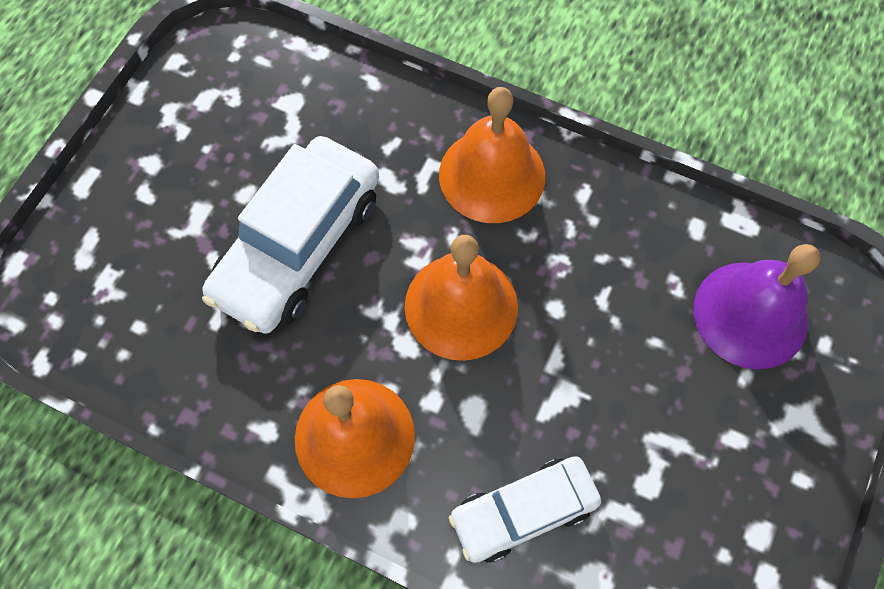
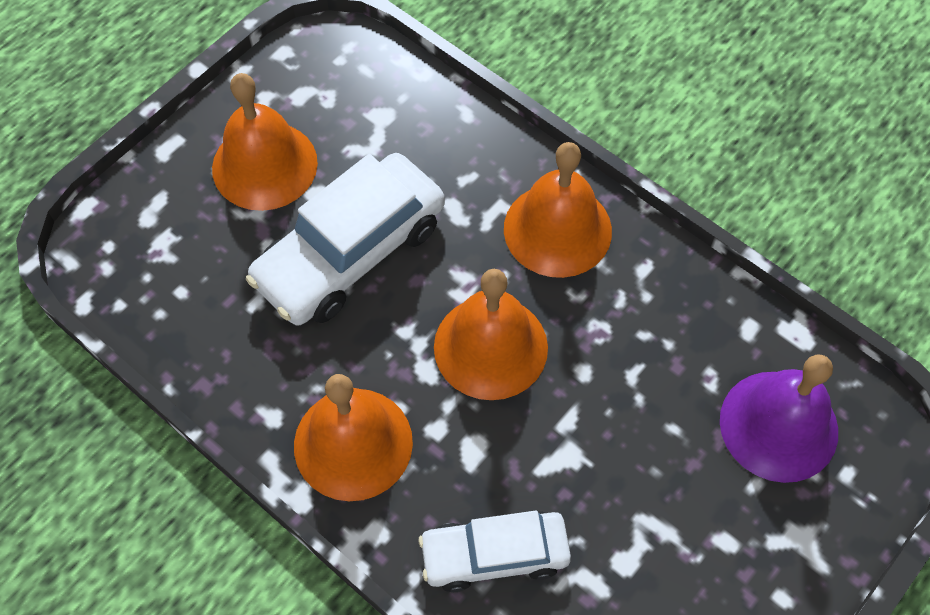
camera: 15 degrees right, 5 degrees down
(188, 178) = (264, 165): none -> orange bell

